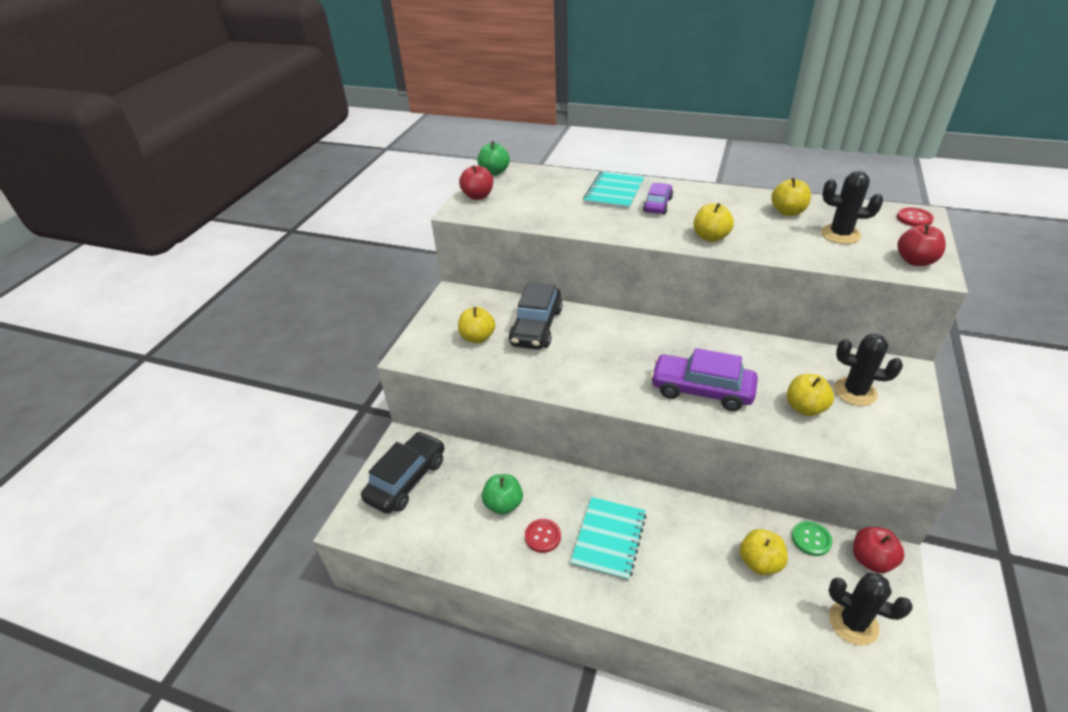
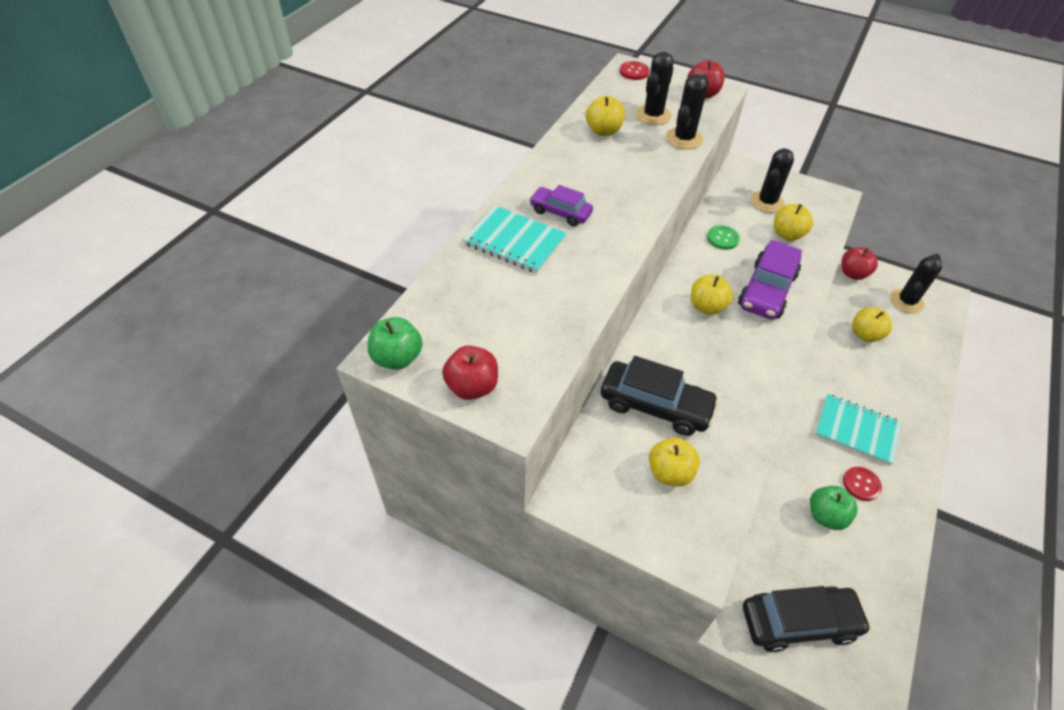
camera: 85 degrees left, 10 degrees up
(407, 480) = (798, 622): black car -> black car turned 135 degrees clockwise
(710, 237) = (642, 191): yellow apple -> yellow apple (707, 306)
(811, 539) = (839, 298): green button -> green button (722, 238)
(814, 254) = (684, 138): none -> black cactus

